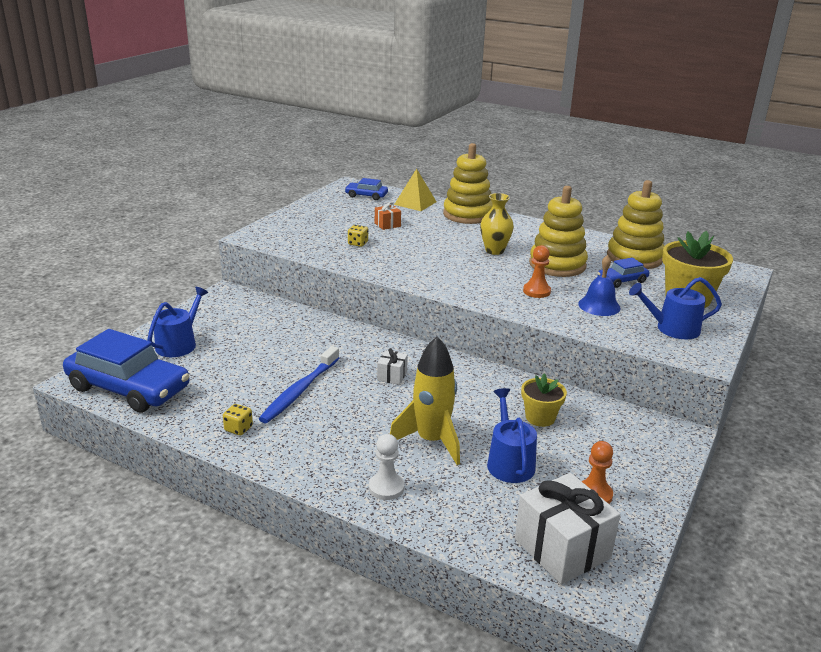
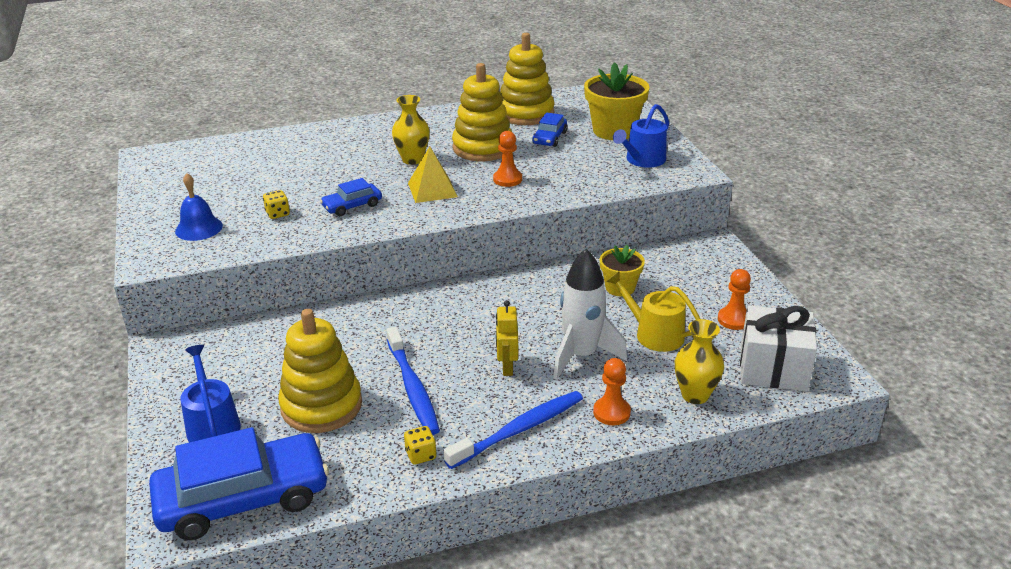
camera: 45 degrees left, 5 degrees up
(312, 455) = (518, 430): none -> blue toothbrush
(366, 195) = (189, 160): blue car -> blue car (352, 206)
(372, 416) = (507, 367): none -> yellow robot
(386, 487) = (611, 412): white pawn -> orange pawn
(387, 225) = (270, 181): orange gift -> none
(392, 376) = (465, 325): white gift -> none
(415, 203) = (255, 146): yellow pyramid -> yellow pyramid (432, 190)
(431, 441) = (581, 356): yellow rocket -> white rocket
(464, 520) = (695, 395): none -> yellow vase
(467, 214) = (327, 135): yellow stacking toy -> yellow stacking toy (321, 406)
(509, 462) = (654, 334): blue watering can -> yellow watering can
(599, 306) = (569, 168): blue bell -> blue bell (199, 228)

